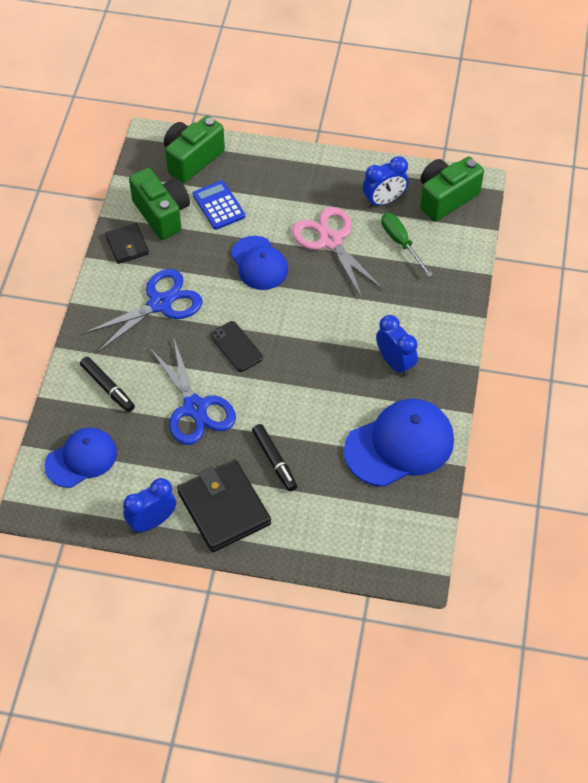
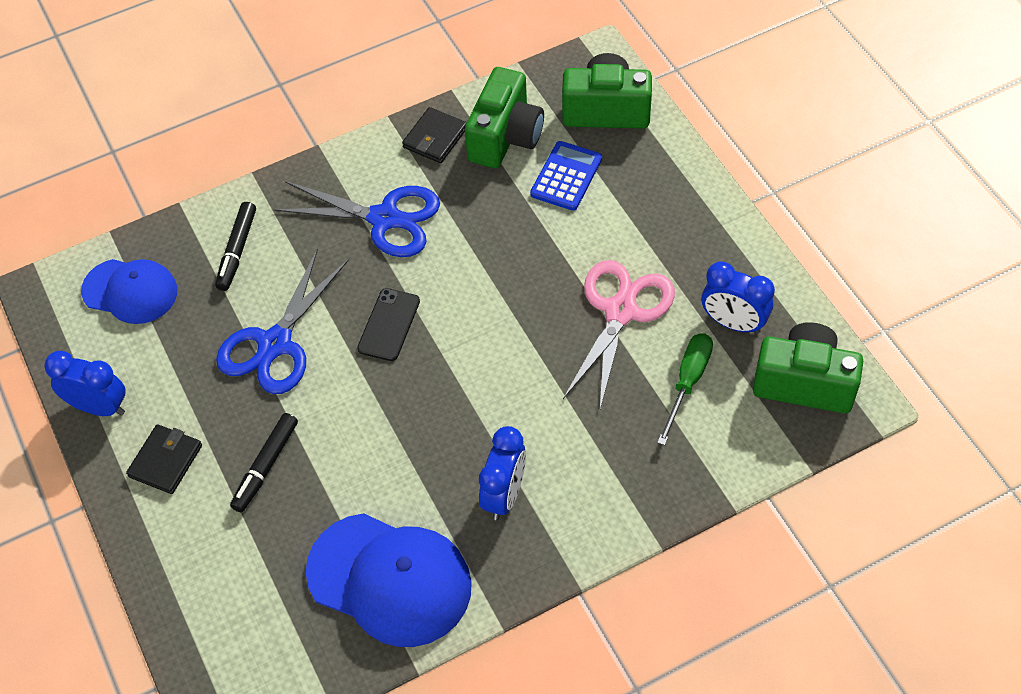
camera: 55 degrees right, 0 degrees up
(224, 508) = (165, 461): black wallet -> black wallet, size x0.56
(259, 263) = (522, 267): blue cap -> none

